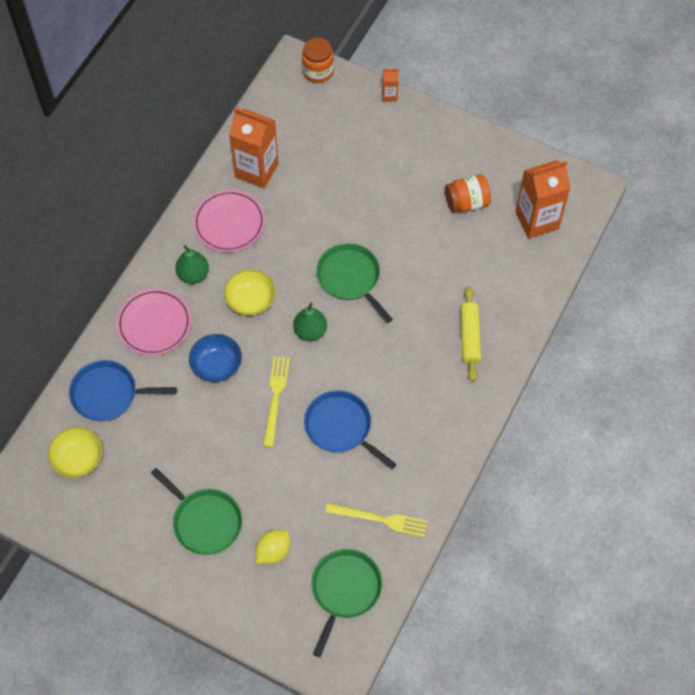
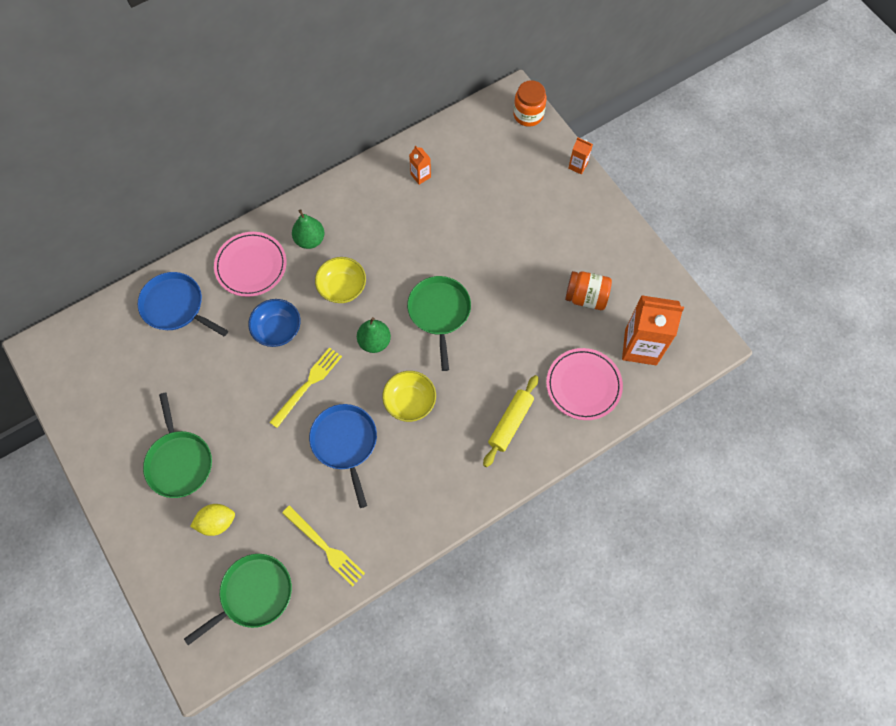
camera: 30 degrees right, 5 degrees up
(78, 459) = (116, 349): yellow bowl -> yellow bowl (410, 402)
(229, 223) = (368, 210): pink plate -> pink plate (583, 385)
(256, 170) = (420, 176): orange carton -> orange carton, size x0.46

